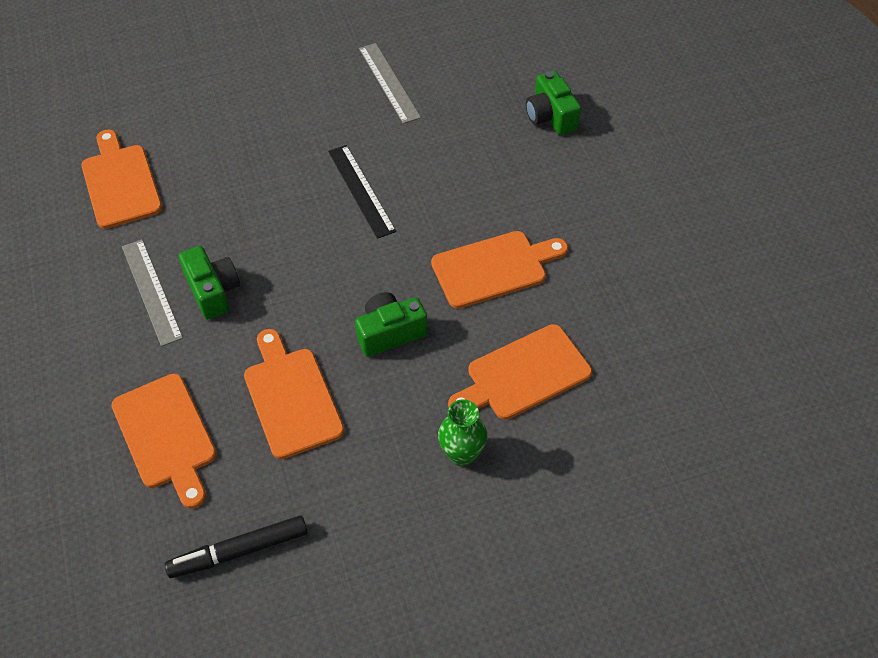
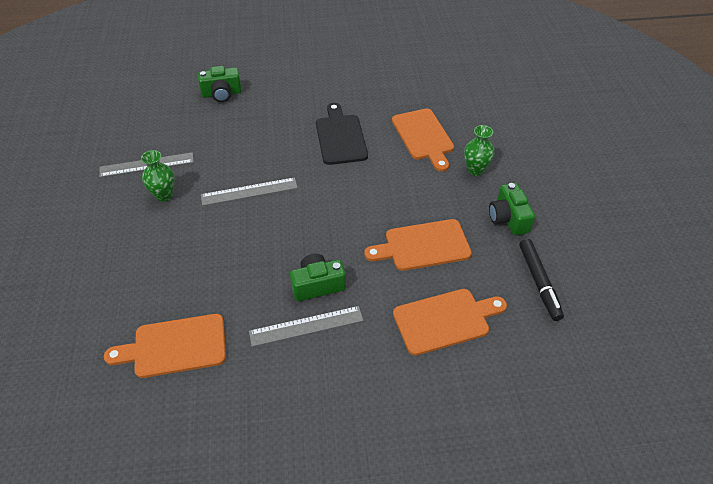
camera: 80 degrees left, 5 degrees down
(339, 113) = (164, 195): none -> green vase
(361, 190) = (249, 191): black ruler -> grey ruler
(390, 333) = (380, 191): green camera -> green camera (508, 218)
(494, 268) = (340, 137): orange cutting board -> black cutting board

